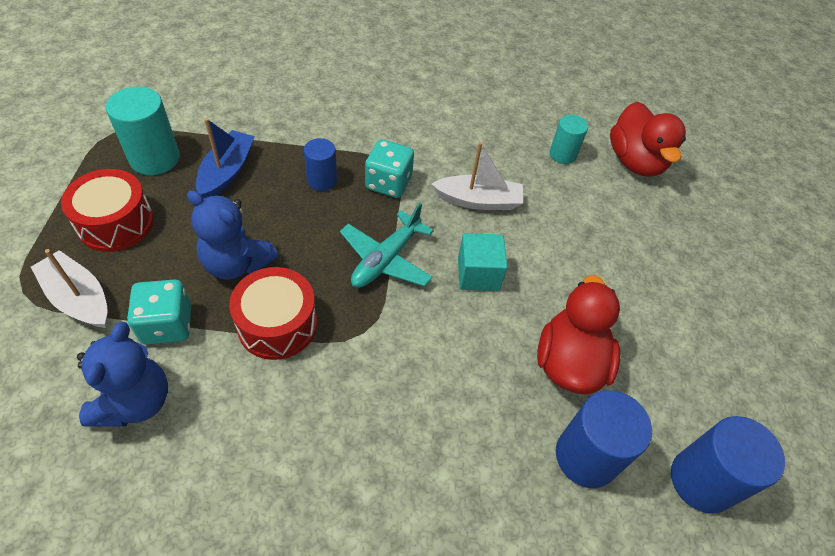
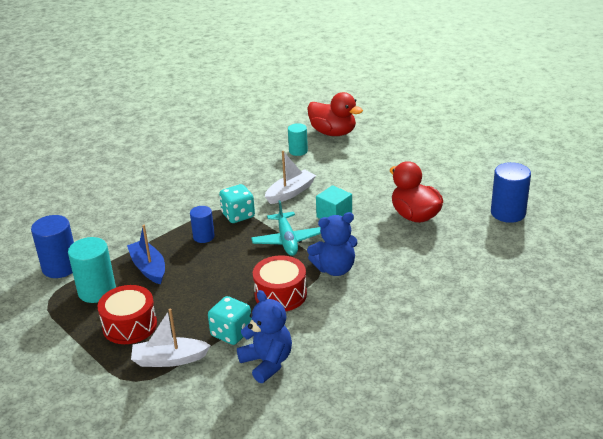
camera: 40 degrees left, 20 degrees down
(237, 263) = (222, 292): blue teddy bear -> blue teddy bear (335, 269)
(586, 456) = (463, 236): blue cylinder -> blue cylinder (60, 267)

